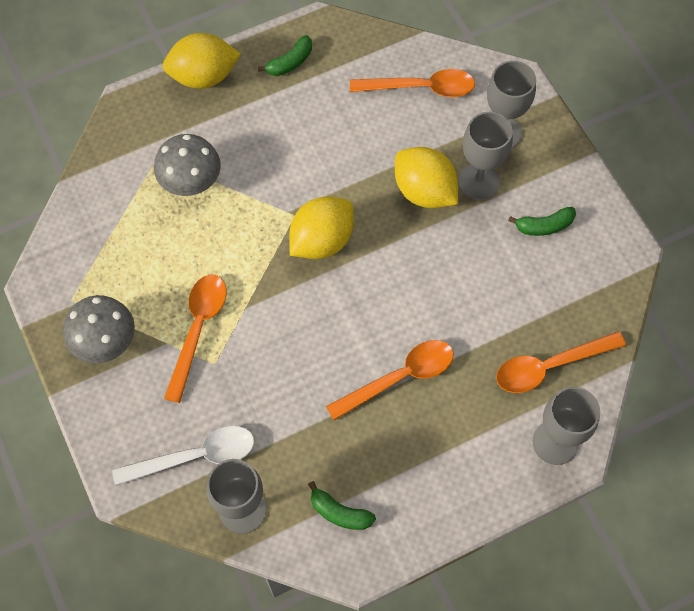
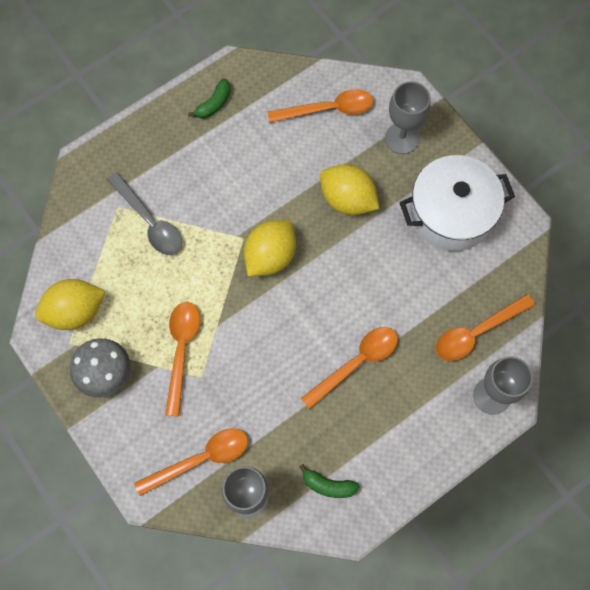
camera: 10 degrees left, 5 degrees up
(190, 180) = (149, 221): grey mushroom -> grey spoon
(195, 456) = (201, 459): white spoon -> orange spoon
(203, 76) = (142, 128): yellow lemon -> yellow lemon (75, 311)
(478, 181) = (391, 184): grey goblet -> none
(544, 226) = (451, 213): green banana -> white pot

